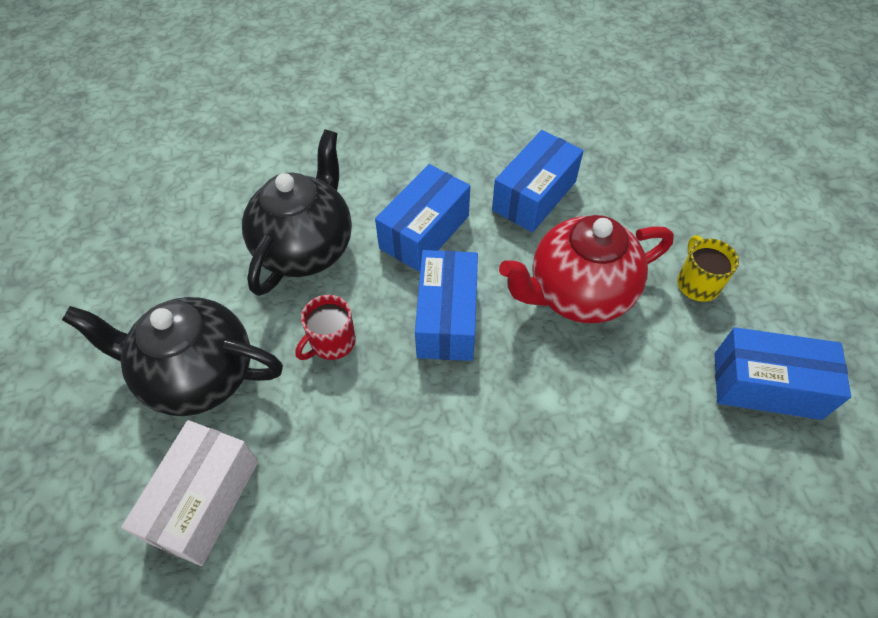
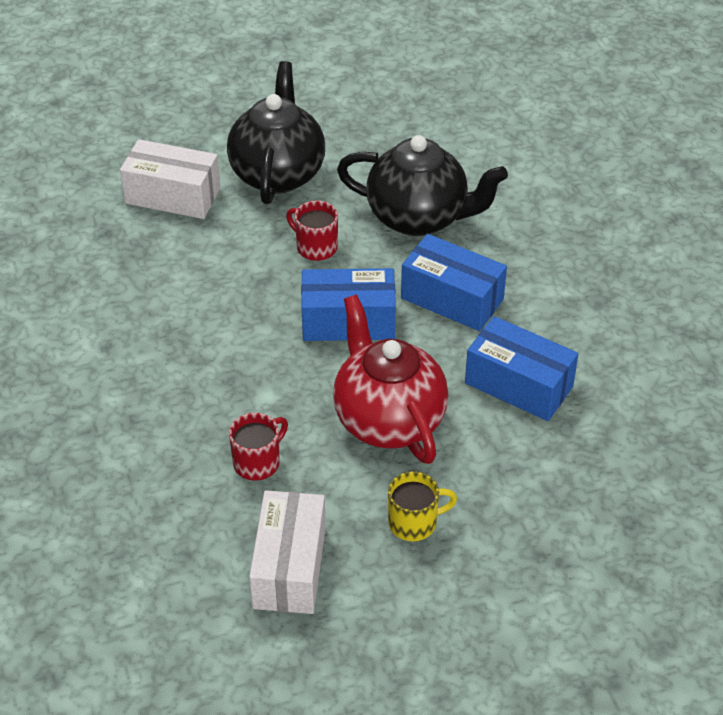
camera: 85 degrees right, 10 degrees down
(640, 410) = (258, 462): none -> red mug
(766, 385) = (289, 567): blue box -> white box

